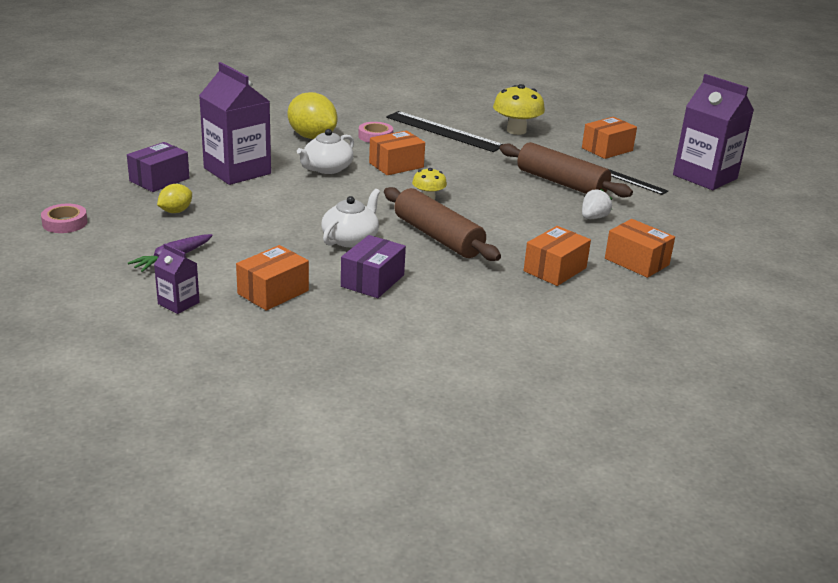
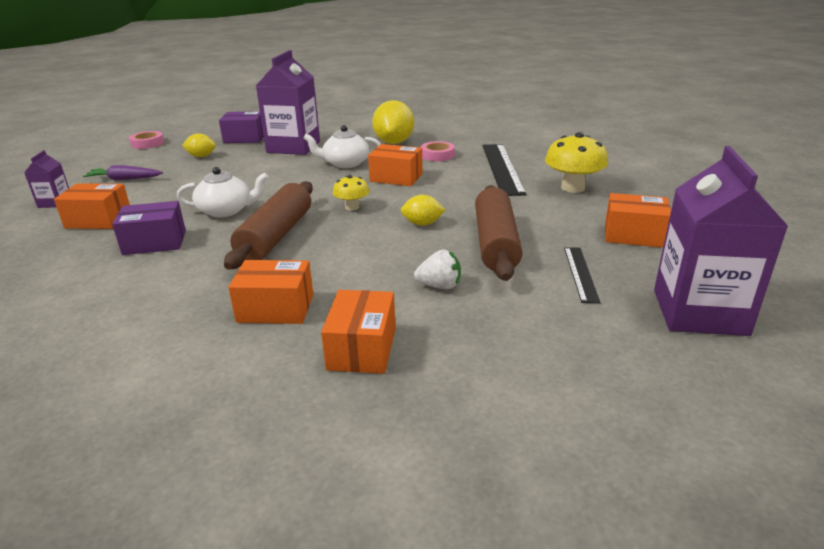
camera: 55 degrees right, 0 degrees up
(498, 189) = (422, 224): none -> yellow lemon

